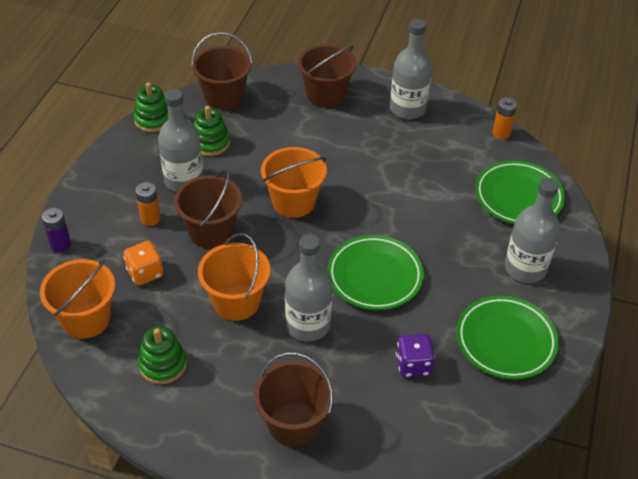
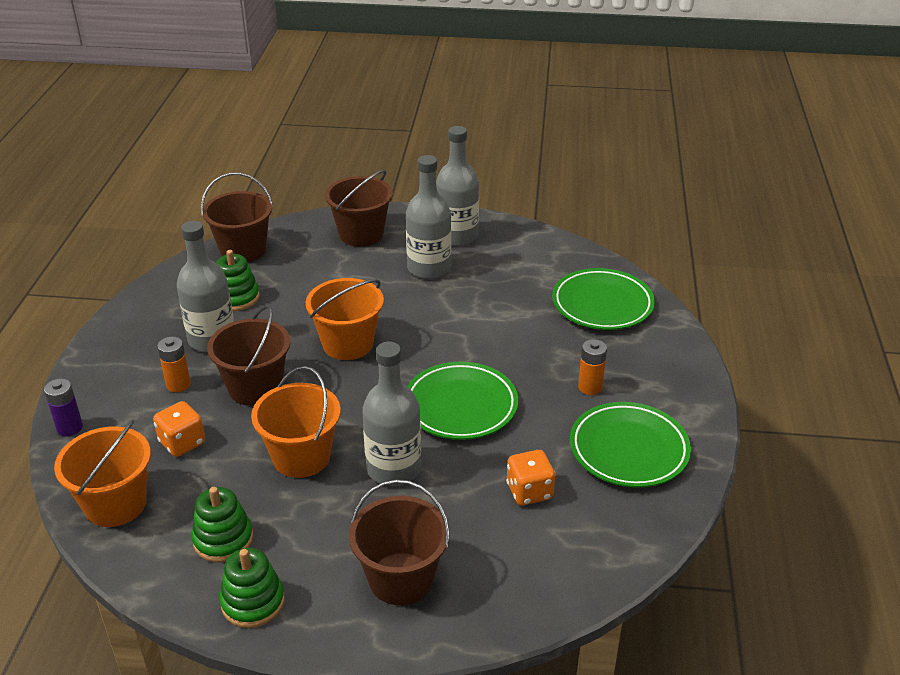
camera: 10 degrees left, 10 degrees down
(153, 120) = (163, 283): green stacking toy -> green stacking toy (253, 602)
(413, 365) = (529, 491): purple dice -> orange dice
(501, 133) = (566, 246): orange battery -> orange battery (590, 387)
(525, 268) = (630, 373): grey bottle -> grey bottle (429, 268)

